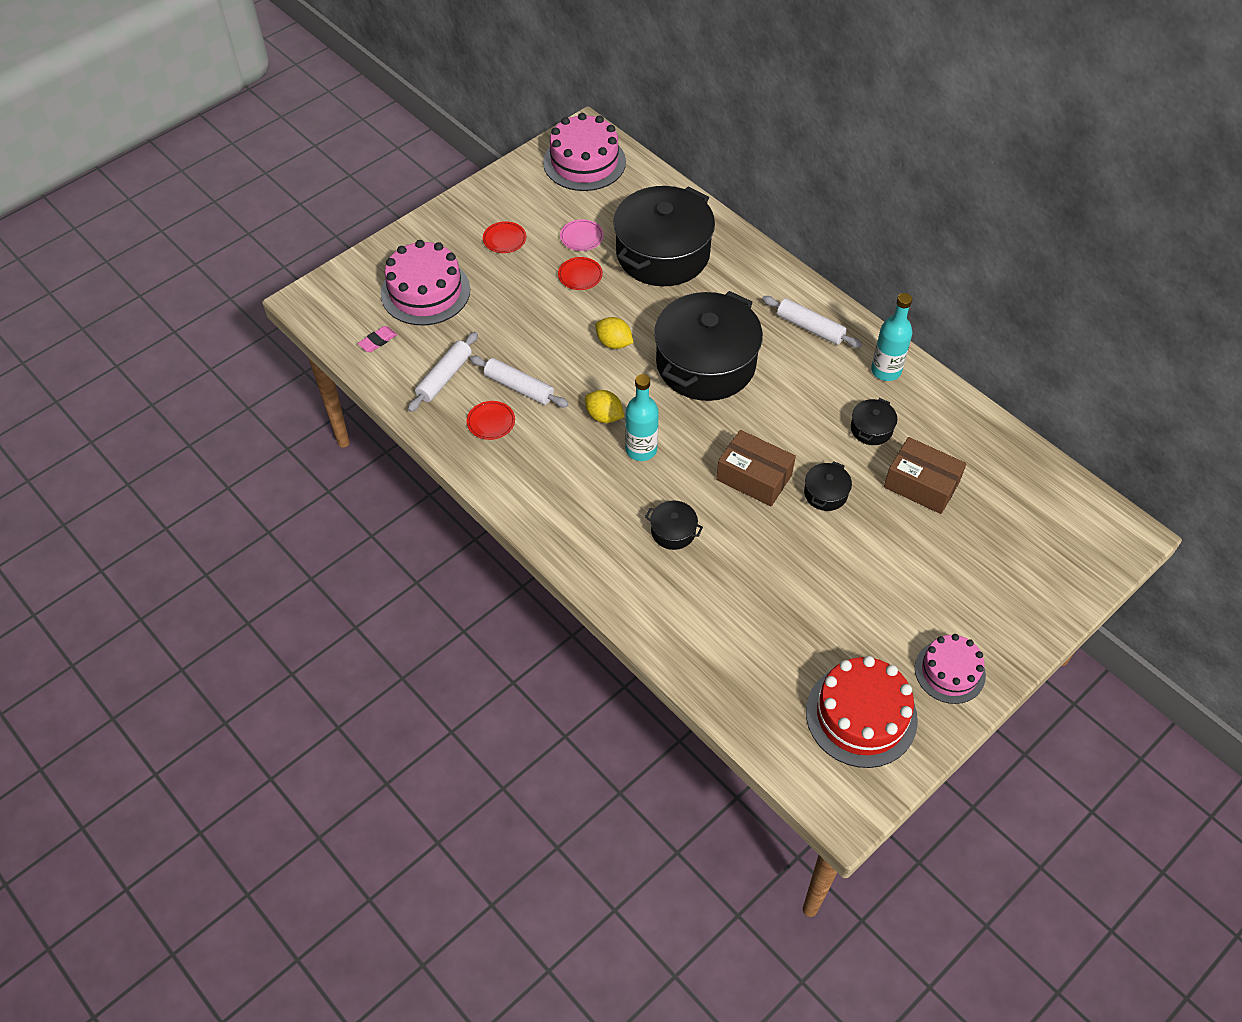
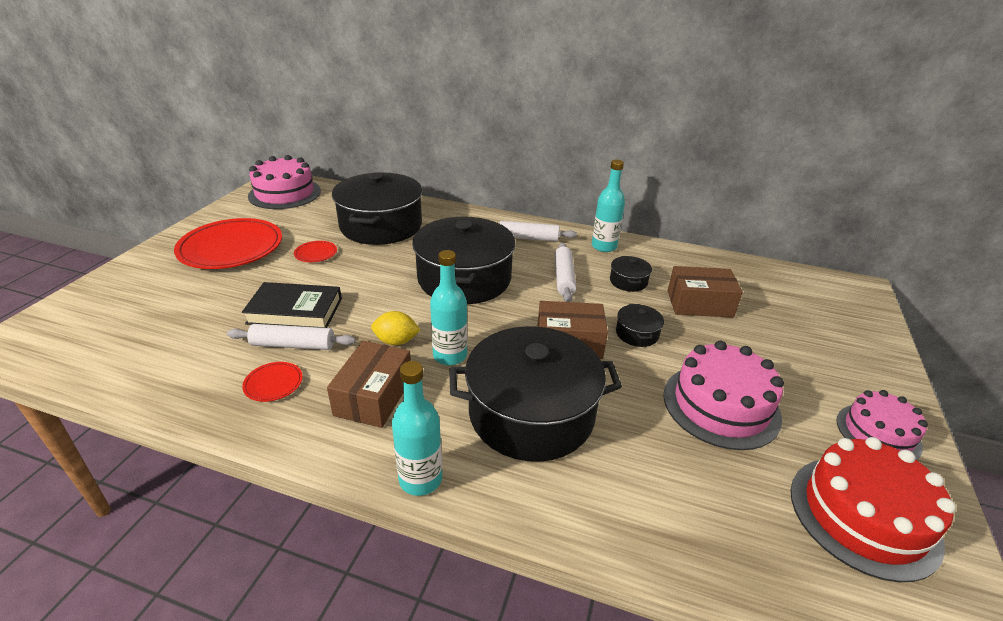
camera: 30 degrees left, 20 degrees down
(378, 341) = (106, 353): pink eraser -> none
(425, 291) = (157, 300): pink cake -> pink cake (721, 405)
(444, 377) = (201, 361): white rolling pin -> white rolling pin (564, 278)
(504, 239) = (231, 248): red plate -> red plate, size x2.40
(534, 347) = (295, 311): none -> black book
(560, 465) = (373, 396): none -> brown box
(561, 548) = (420, 479): none -> turquoise bottle
(581, 237) = (304, 232): pink plate -> none
(614, 343) = (373, 287): yellow lemon -> none
(673, 531) = (531, 413): black pot -> black pot, size x2.44

